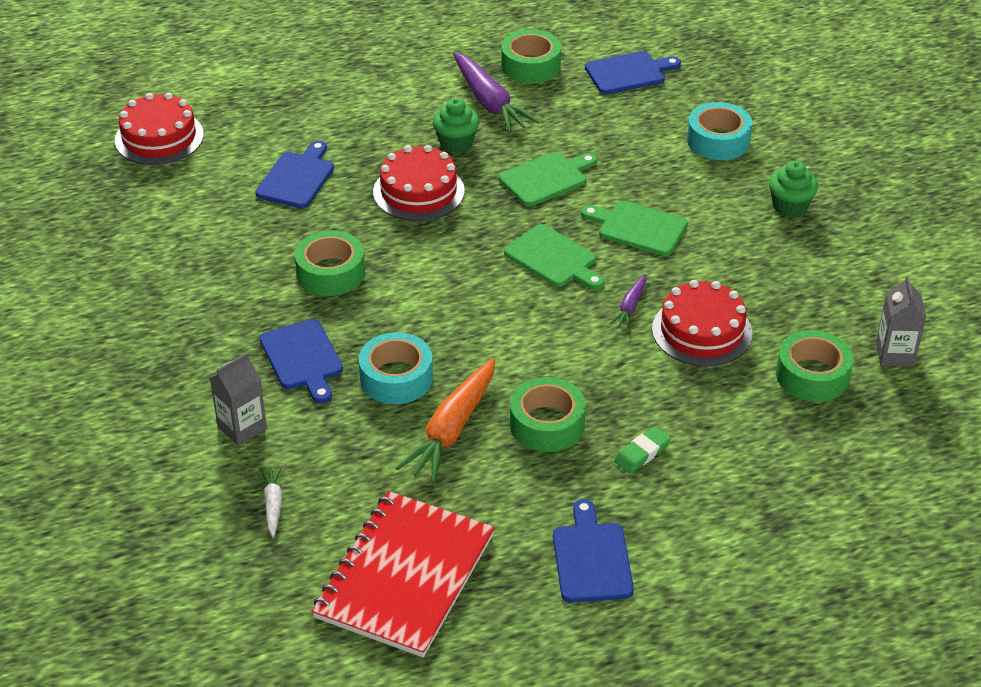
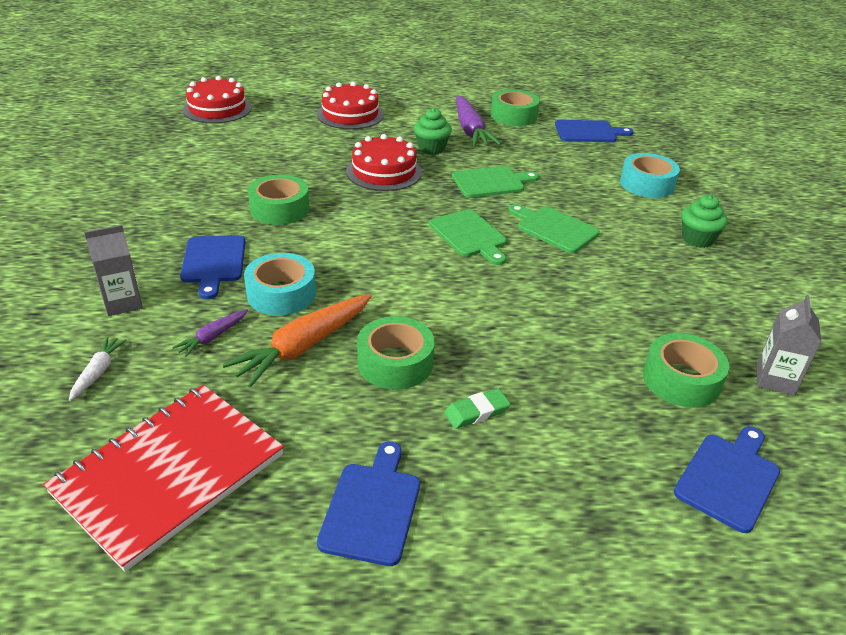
camera: 15 degrees right, 5 degrees down
(297, 178) = (297, 147): blue cutting board -> blue cutting board (729, 478)
(630, 306) = (521, 284): purple carrot -> purple carrot (212, 337)
(702, 331) = (581, 317): red cake -> red cake (350, 114)

